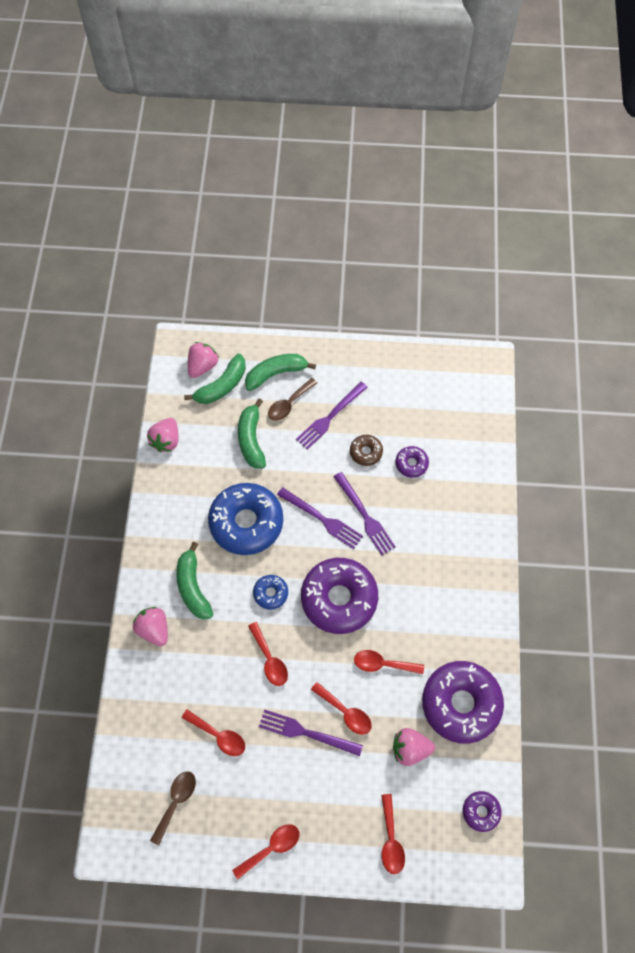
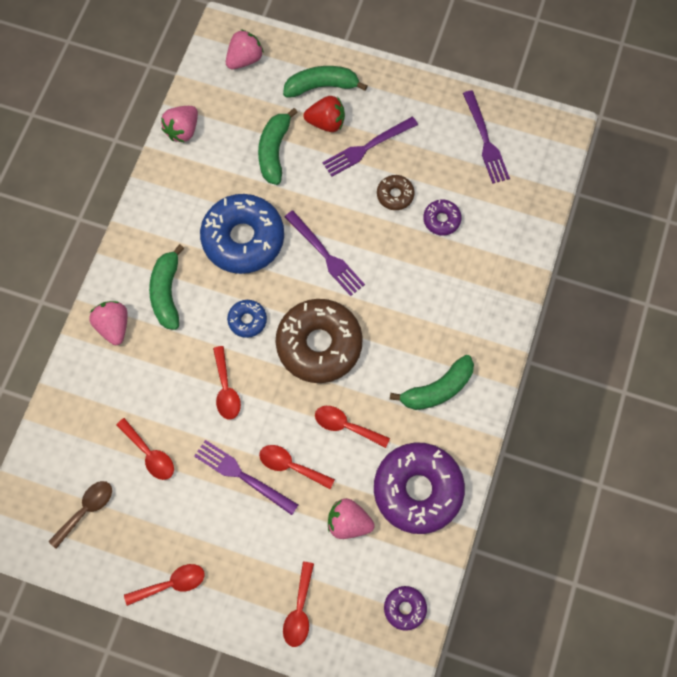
camera: 15 degrees right, 5 degrees up
(222, 386) = (259, 86): green banana -> green banana (437, 389)
(289, 404) = (326, 122): brown spoon -> red strawberry
(339, 598) = (319, 344): purple donut -> brown donut
(345, 712) = (290, 465): red spoon -> red spoon turned 150 degrees clockwise
(365, 516) = (373, 263): purple fork -> purple fork (485, 140)

